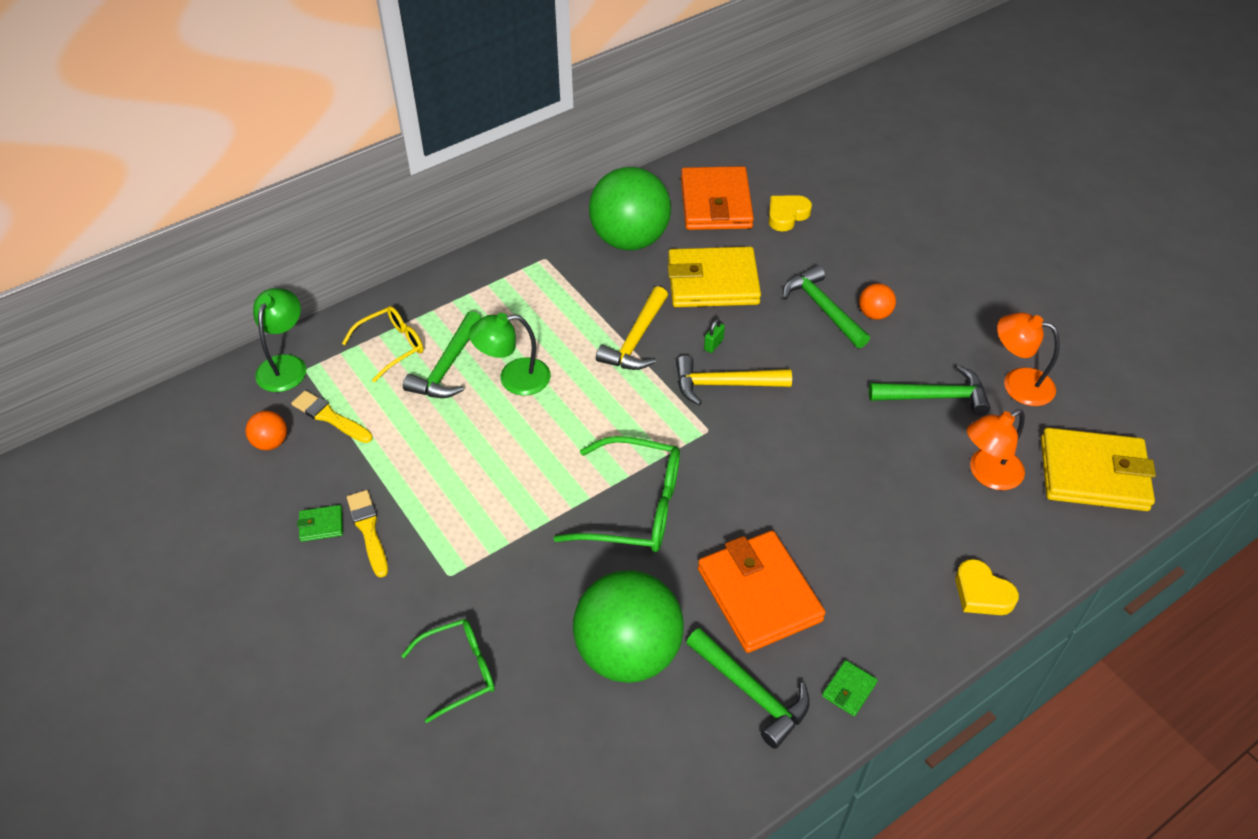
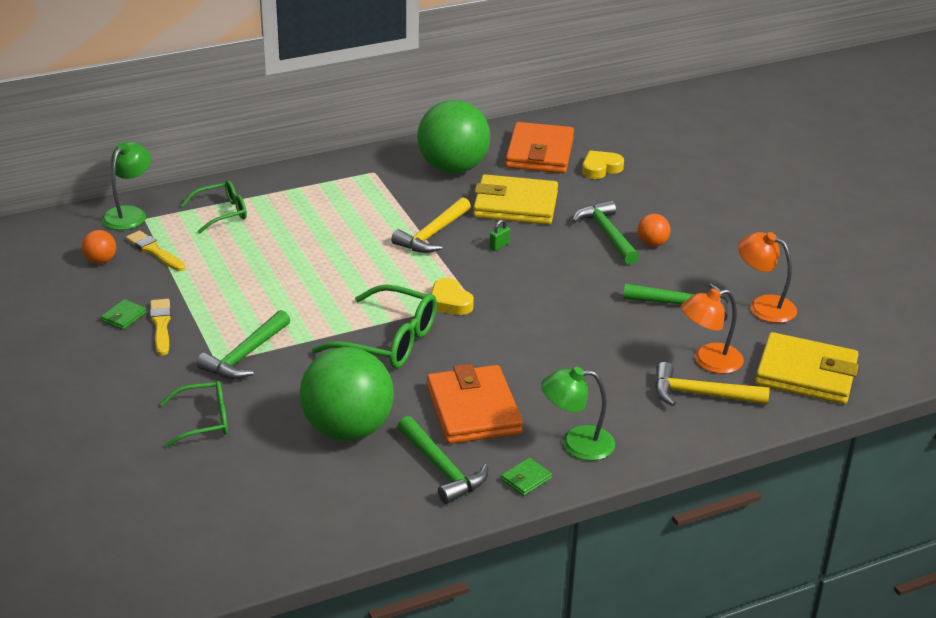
camera: 10 degrees right, 15 degrees down
(321, 525) = (124, 317): green wallet -> green wallet turned 60 degrees counterclockwise
(391, 347) = (221, 213): yellow glasses -> green glasses
(447, 367) = (264, 232): green hammer -> green hammer (245, 355)
(514, 378) = (317, 246): green lamp -> green lamp (576, 443)
(724, 384) = (498, 273): yellow hammer -> yellow hammer (701, 394)
(982, 593) = (669, 436): yellow heart -> yellow heart (449, 302)

